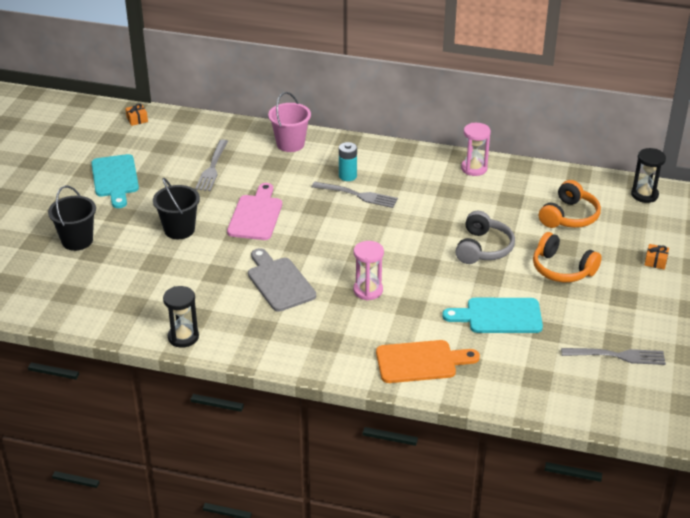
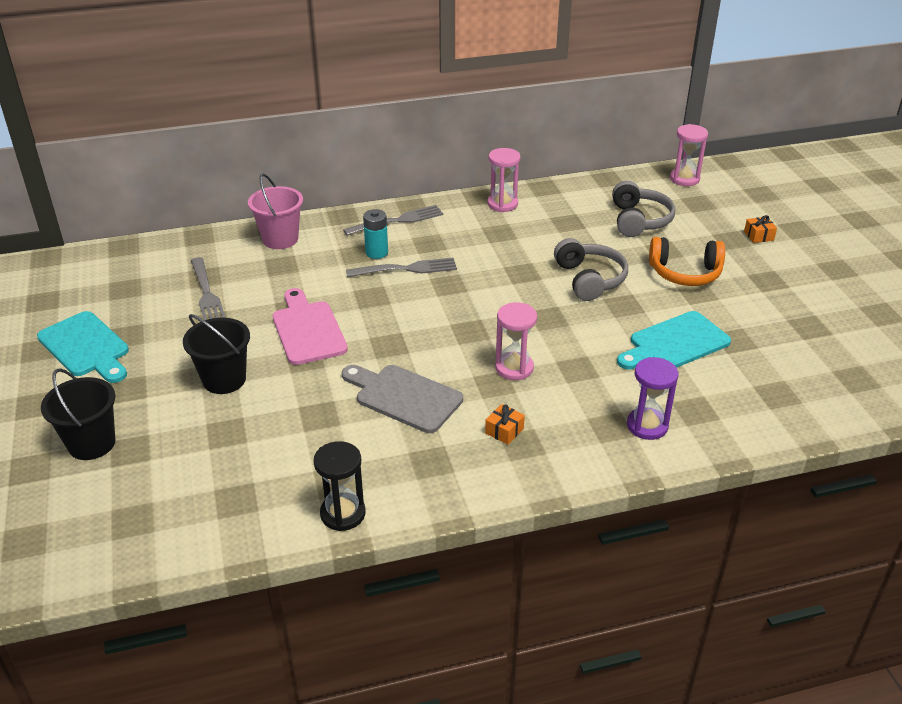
camera: 30 degrees left, 0 degrees up
(137, 119) = (61, 269): orange gift -> orange gift (504, 431)
(421, 362) = (647, 426): orange cutting board -> purple hourglass
(569, 216) = (639, 220): orange headphones -> grey headphones
(617, 356) = (824, 339): grey fork -> grey fork (397, 221)
(644, 195) = (684, 179): black hourglass -> pink hourglass

